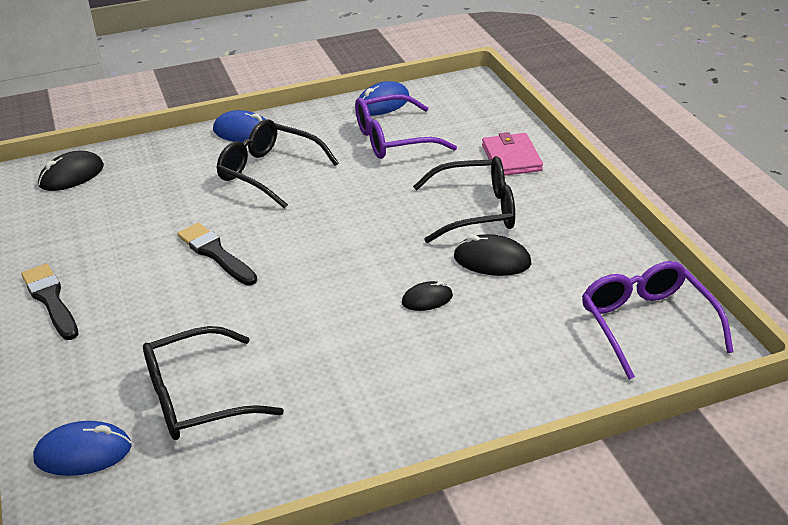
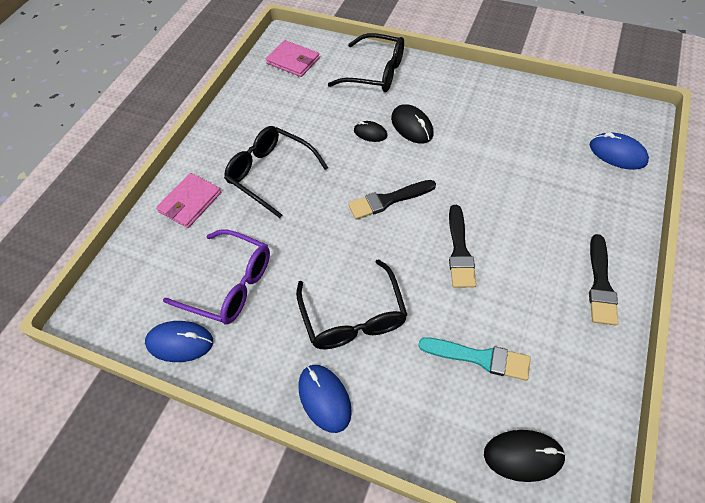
camera: 135 degrees left, 20 degrees up
(140, 201) = (479, 358): none -> turquoise brush
(197, 398) = (539, 150): black glasses -> black glasses (375, 72)
(329, 253) = (388, 200): none -> black brush
(492, 260) = (309, 134): black mouse -> black mouse (412, 126)
(646, 324) = (293, 61): purple glasses -> pink wallet

